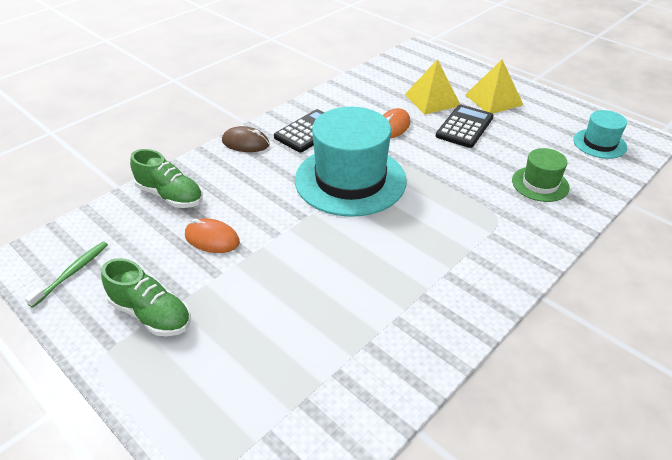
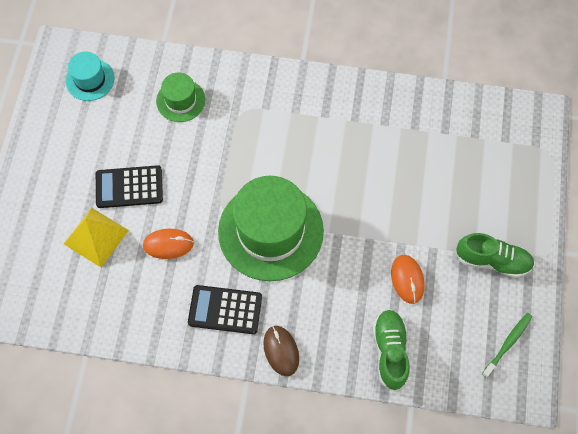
camera: 125 degrees left, 25 degrees up
(72, 273) = (508, 343): green toothbrush -> green toothbrush turned 135 degrees clockwise
(151, 314) = (492, 260): green shoe -> green shoe turned 105 degrees clockwise
(350, 180) = (270, 231): turquoise hat -> green hat
(493, 100) = (61, 185): yellow pyramid -> none

